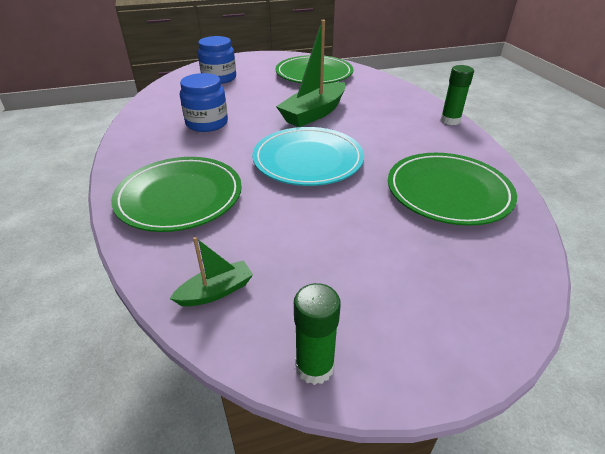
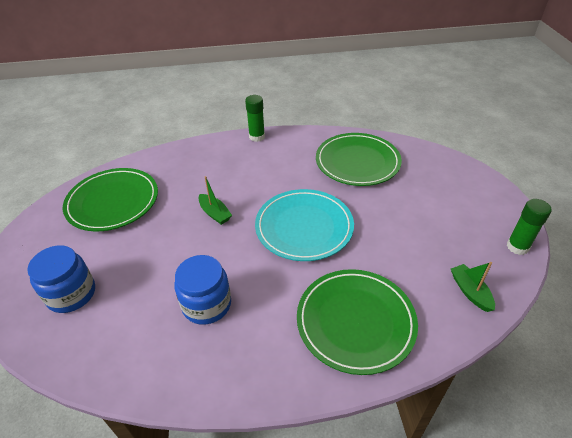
camera: 80 degrees left, 5 degrees up
(314, 113) = (215, 213): green boat -> green boat, size x0.52

